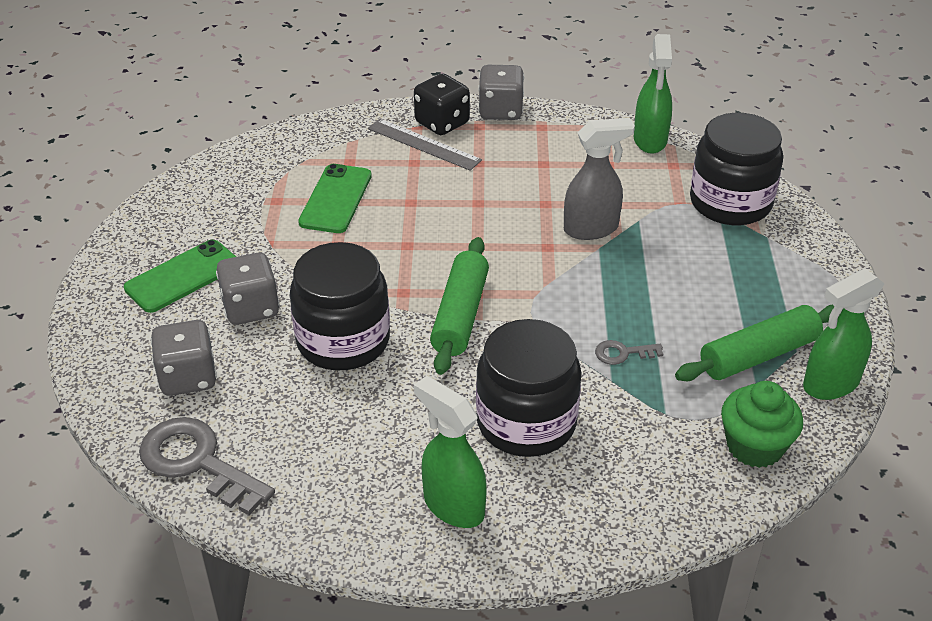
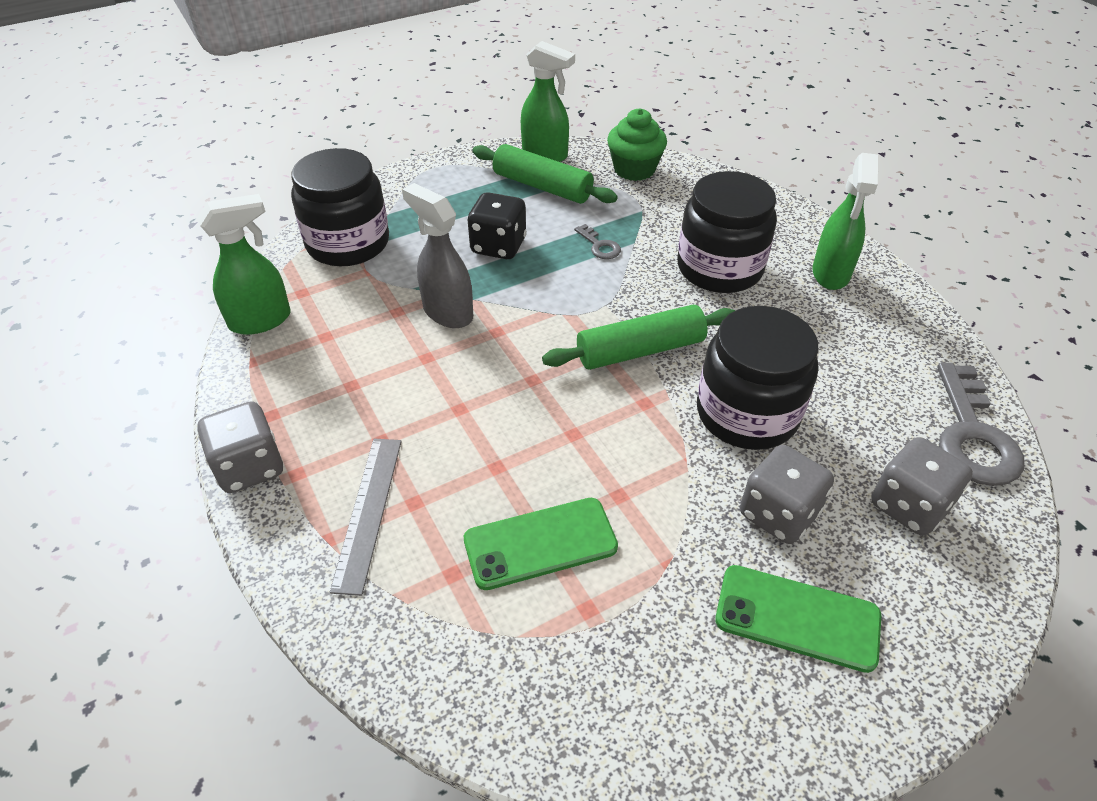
camera: 120 degrees left, 5 degrees up
(442, 123) = (307, 515): black dice -> black dice (498, 246)

